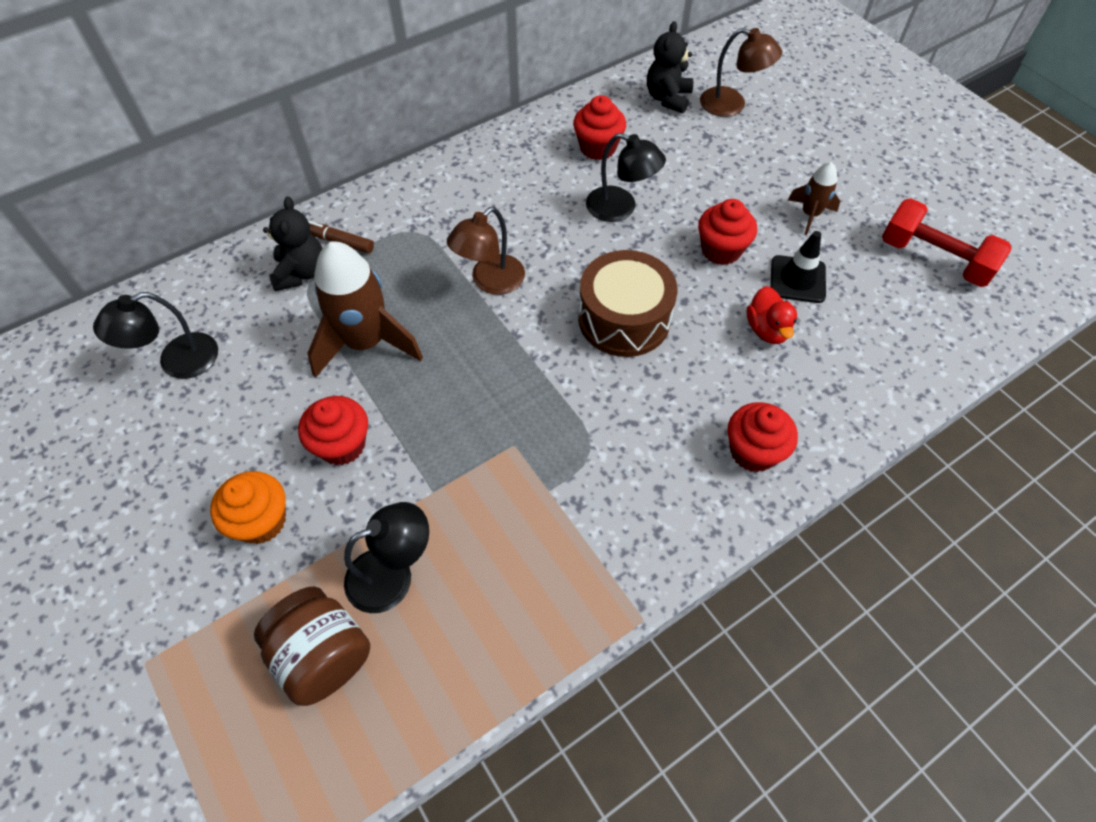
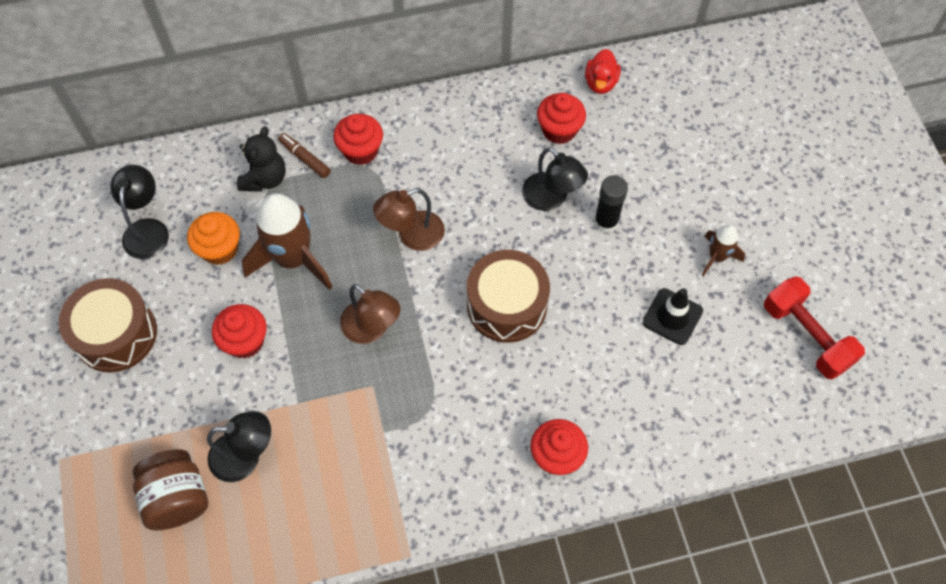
camera: 20 degrees right, 5 degrees up
(174, 487) = (116, 334): none -> brown drum
(177, 361) = (147, 229): black lamp -> black lamp turned 105 degrees clockwise
(261, 521) = (168, 382): orange cupcake -> orange cupcake (220, 249)
(668, 98) = (647, 96): black teddy bear -> none
(686, 214) = (606, 222): none -> black glue stick
(721, 250) = (619, 267): red cupcake -> red cupcake (361, 151)
(732, 105) = (704, 120): brown lamp -> brown lamp (372, 329)
(767, 329) = (622, 354): red duck -> red duck (600, 83)

